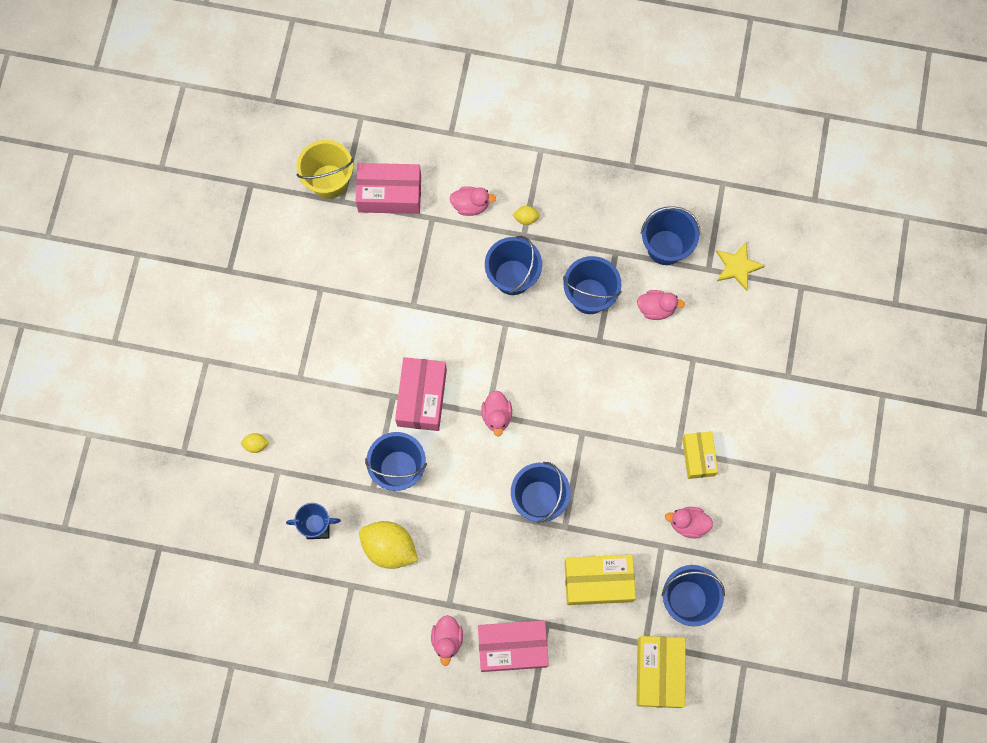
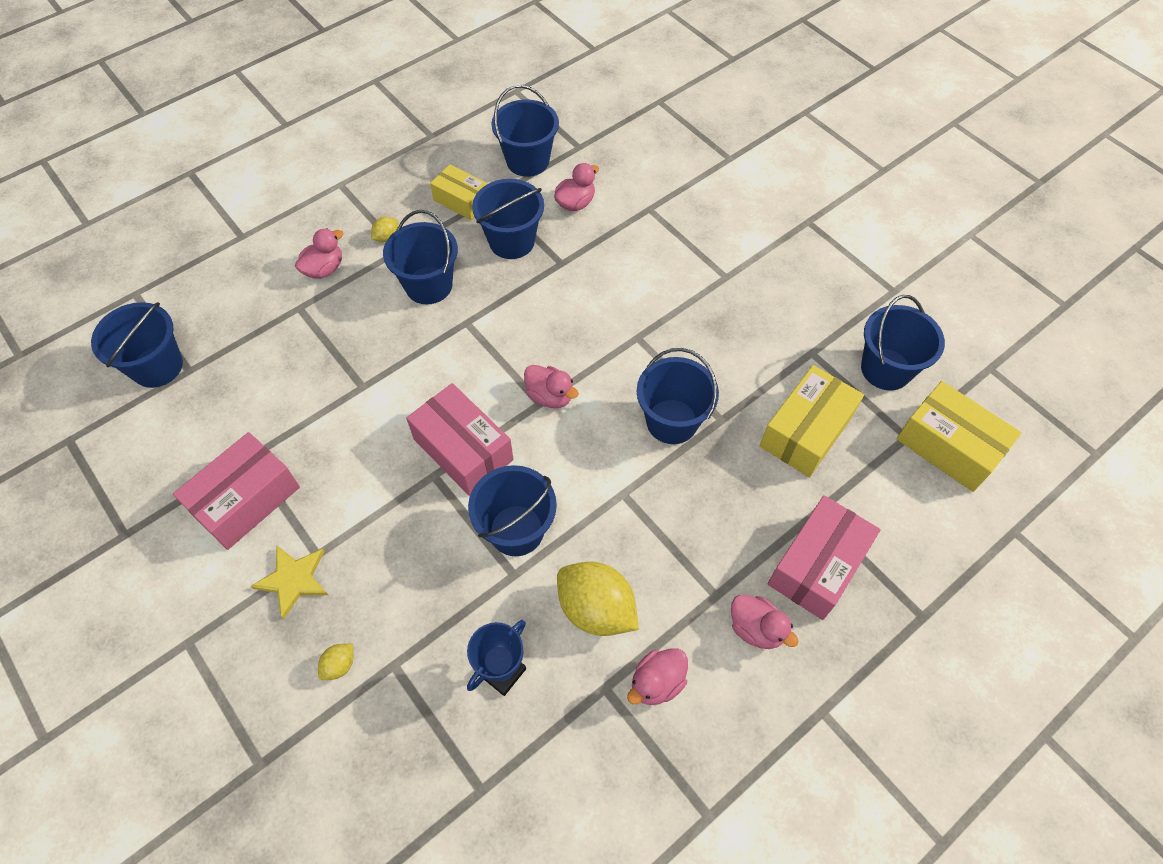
camera: 50 degrees left, 15 degrees down
(329, 181) = (157, 366): yellow bucket -> blue bucket
(389, 194) = (233, 324): pink box -> pink box (246, 500)
(389, 548) = (596, 609): yellow lemon -> yellow lemon turned 60 degrees clockwise
(688, 524) = (807, 317): pink duck -> pink duck (656, 682)
(698, 457) = (746, 266): yellow box -> yellow box (461, 200)
(737, 266) = (597, 127): yellow star -> yellow star (293, 580)

